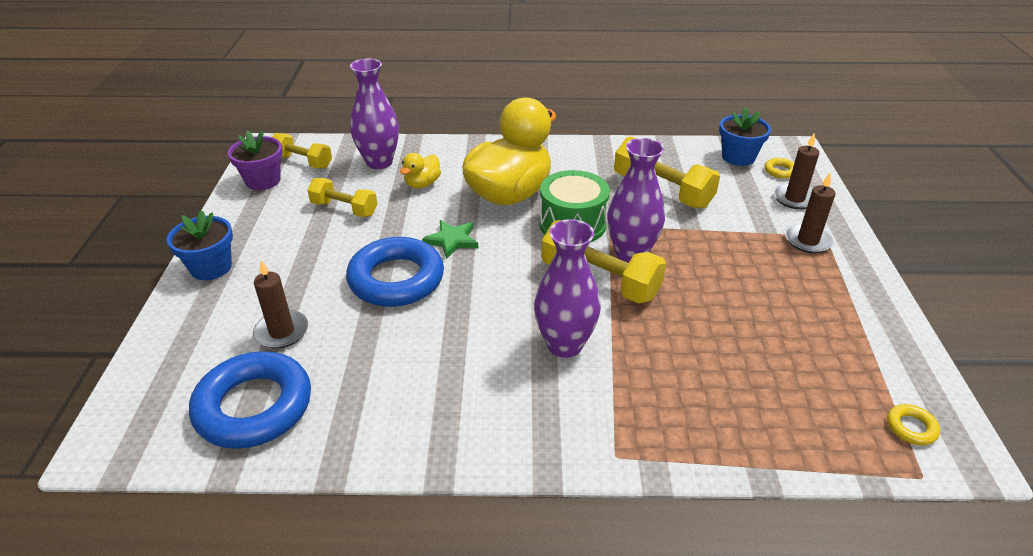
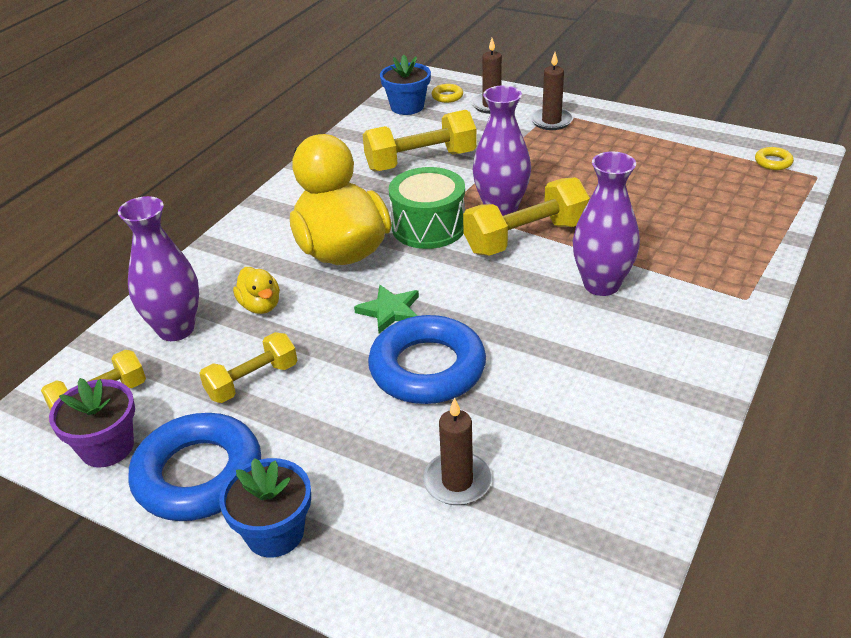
camera: 60 degrees left, 0 degrees up
(254, 406) = (572, 526): blue ring -> blue ring (198, 475)

